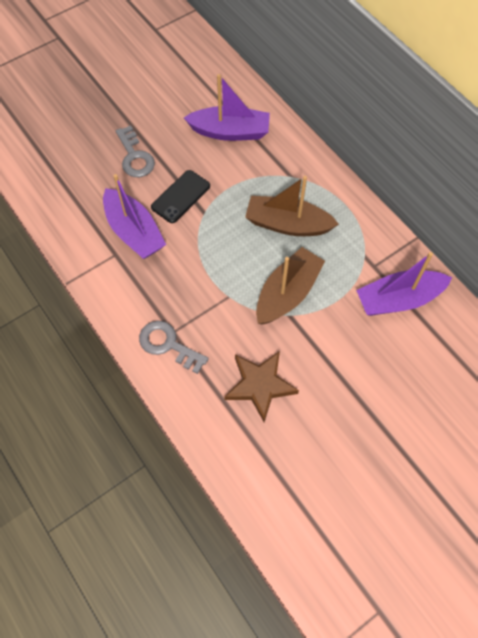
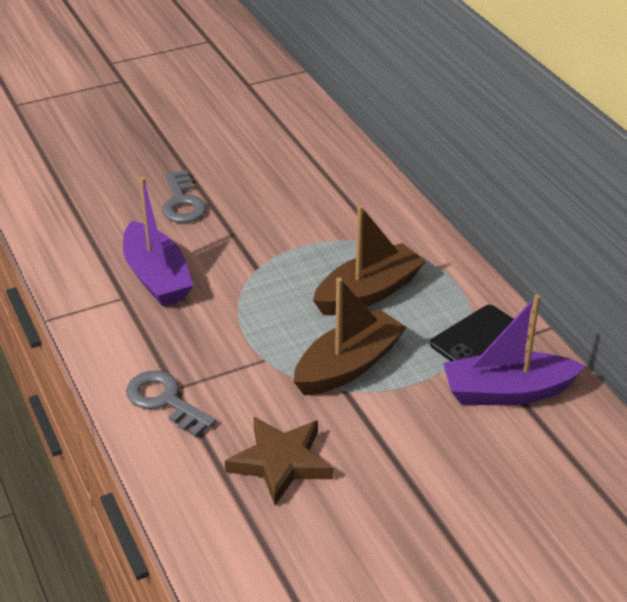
camera: 10 degrees right, 25 degrees down
(181, 197) = (230, 248): black phone -> black phone (475, 336)
(230, 132) = (316, 191): purple boat -> none
(287, 224) = (368, 293): brown boat -> brown boat turned 120 degrees clockwise

